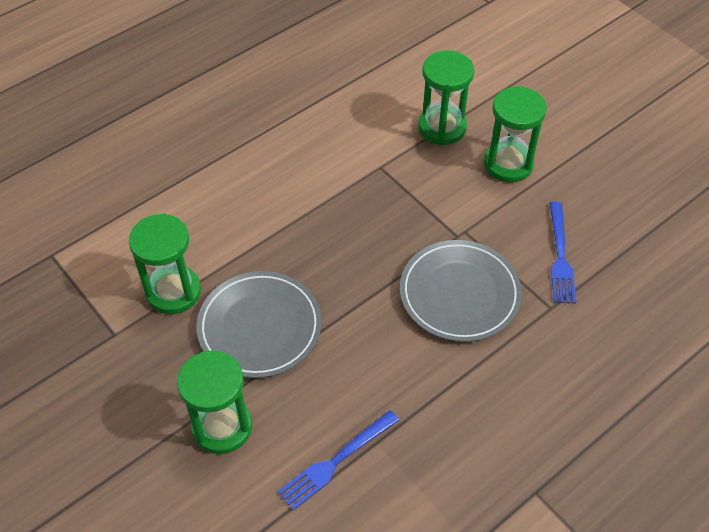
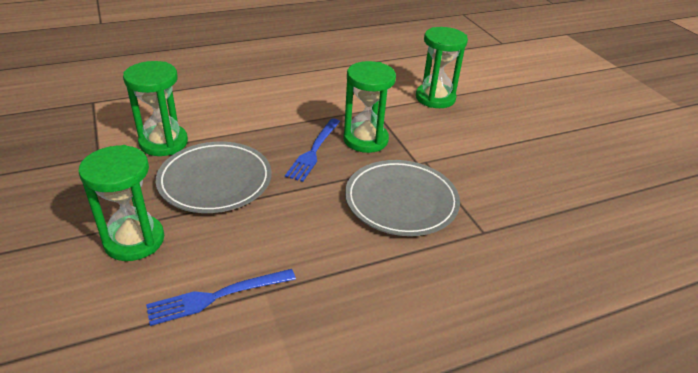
camera: 15 degrees right, 15 degrees down
(508, 164) = (481, 129): green hourglass -> green hourglass (365, 140)
(560, 256) = (506, 198): blue fork -> blue fork (314, 151)

